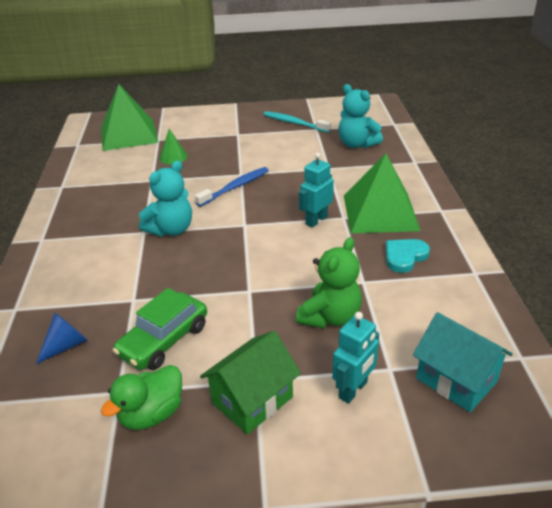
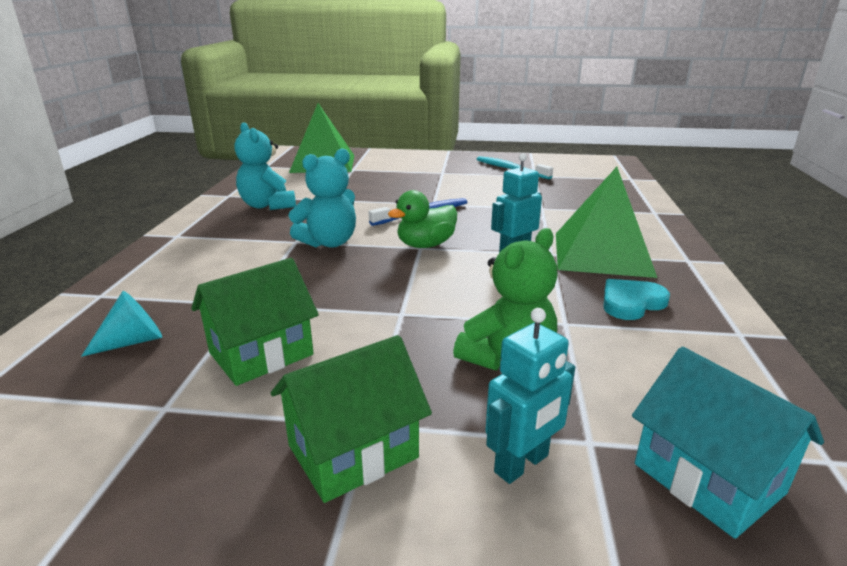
camera: 10 degrees right, 10 degrees down
(66, 345) = (133, 341): blue cone -> turquoise cone
(151, 414) = (193, 445): green duck -> green duck (425, 245)
(164, 340) = (261, 354): green car -> green house
(173, 157) = (362, 183): green cone -> none
(357, 144) = (582, 191): turquoise teddy bear -> turquoise teddy bear (267, 205)

